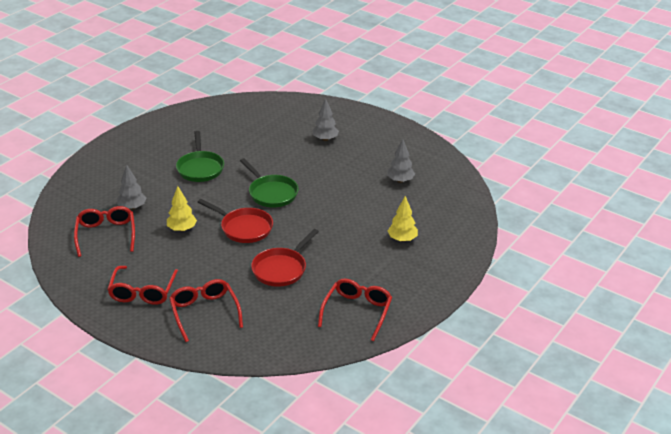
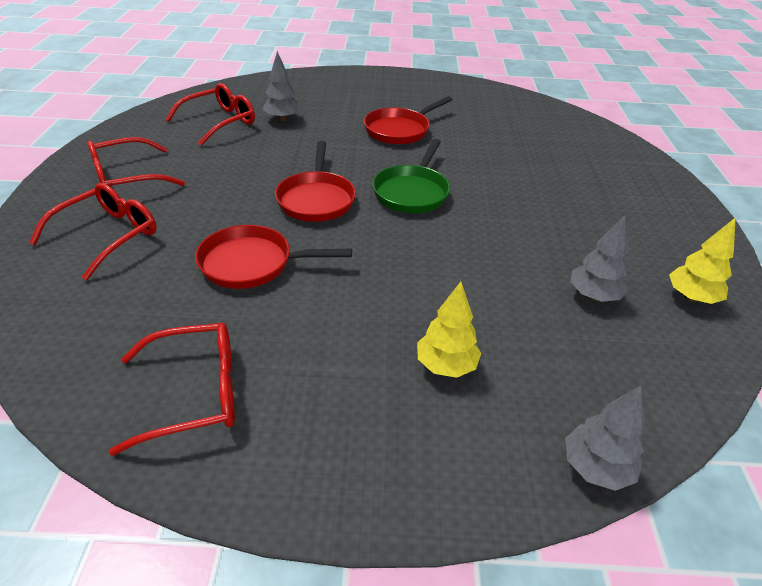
camera: 55 degrees right, 5 degrees up
(182, 229) = (272, 159): yellow tree -> yellow tree (691, 297)
(200, 168) = (400, 130): green pan -> red pan
(325, 139) = (581, 189): grey tree -> grey tree (596, 468)

